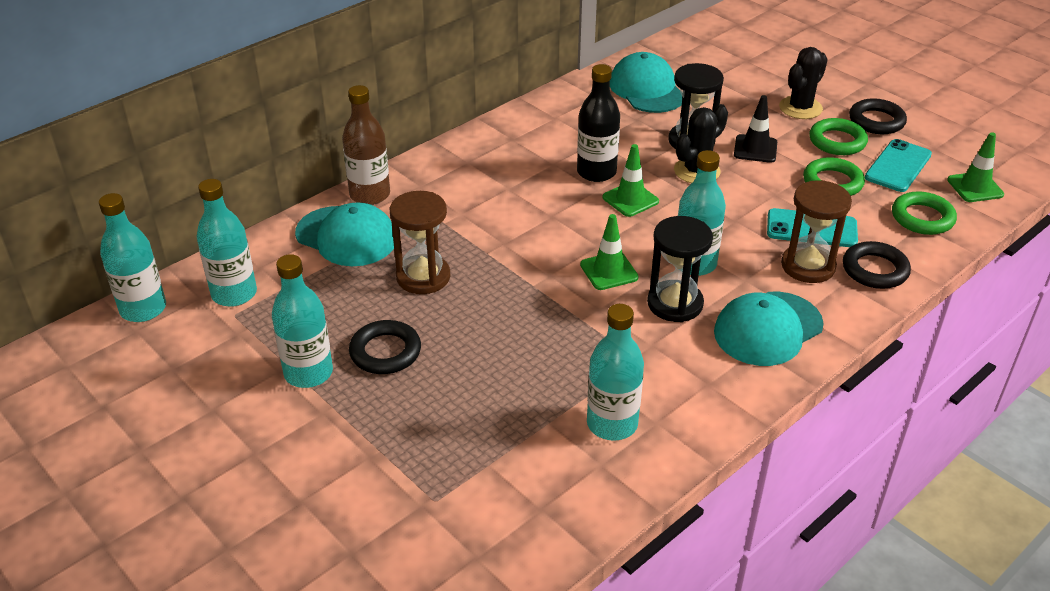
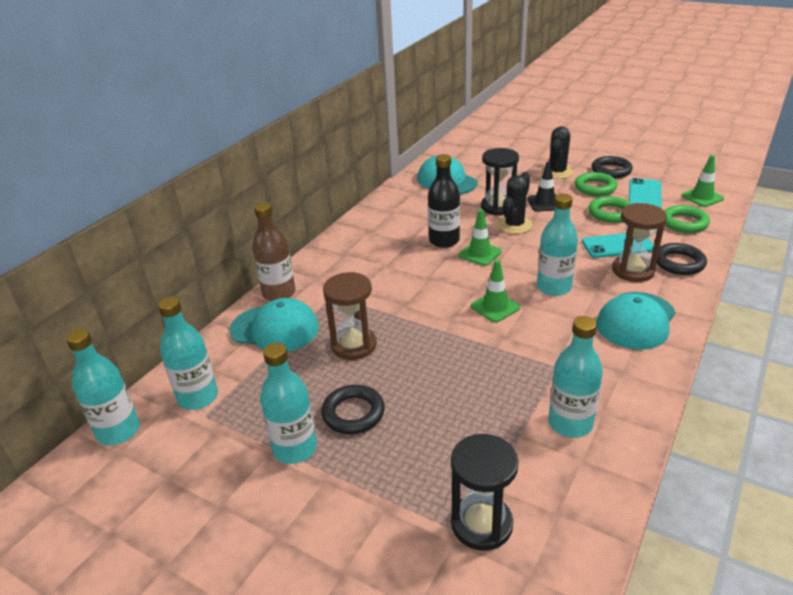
camera: 15 degrees left, 5 degrees down
(675, 304) = (558, 319): black hourglass -> black hourglass (481, 524)

